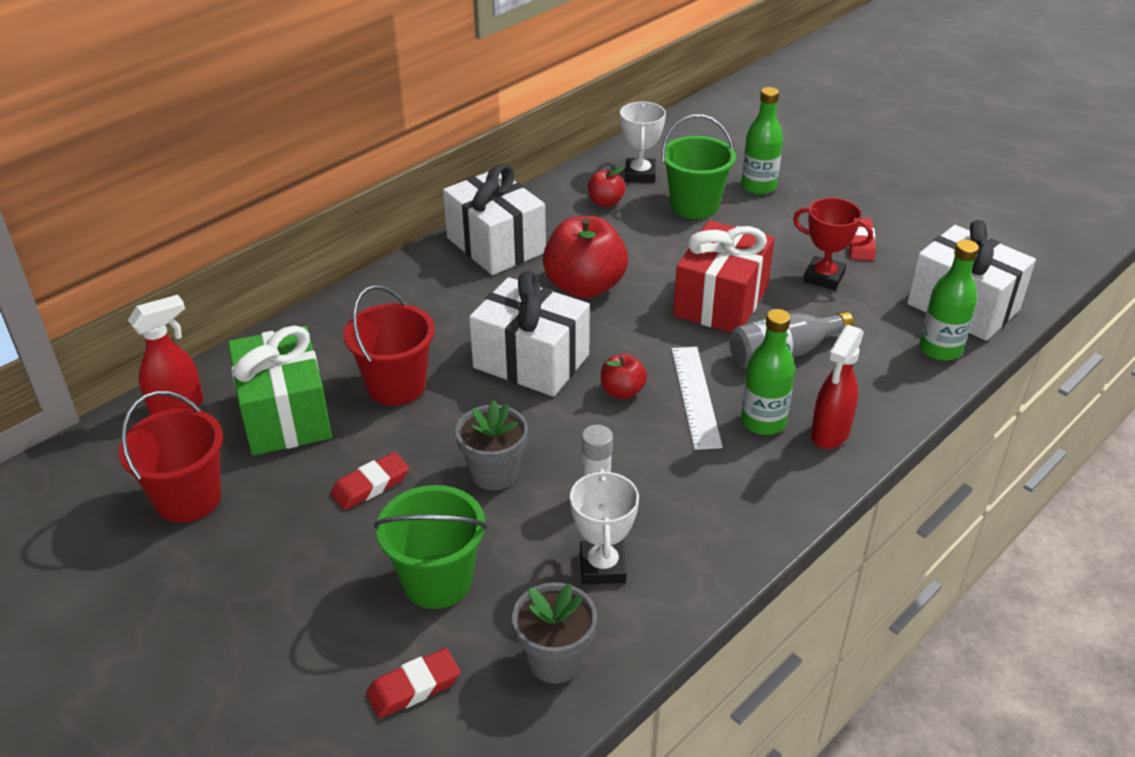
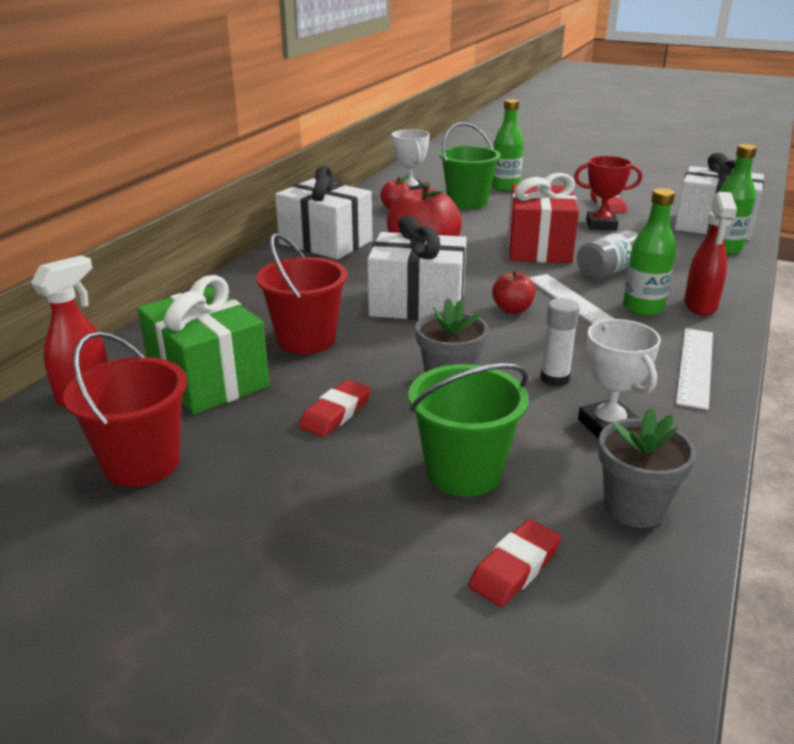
camera: 20 degrees left, 10 degrees down
(750, 516) = (695, 366): none -> white ruler

